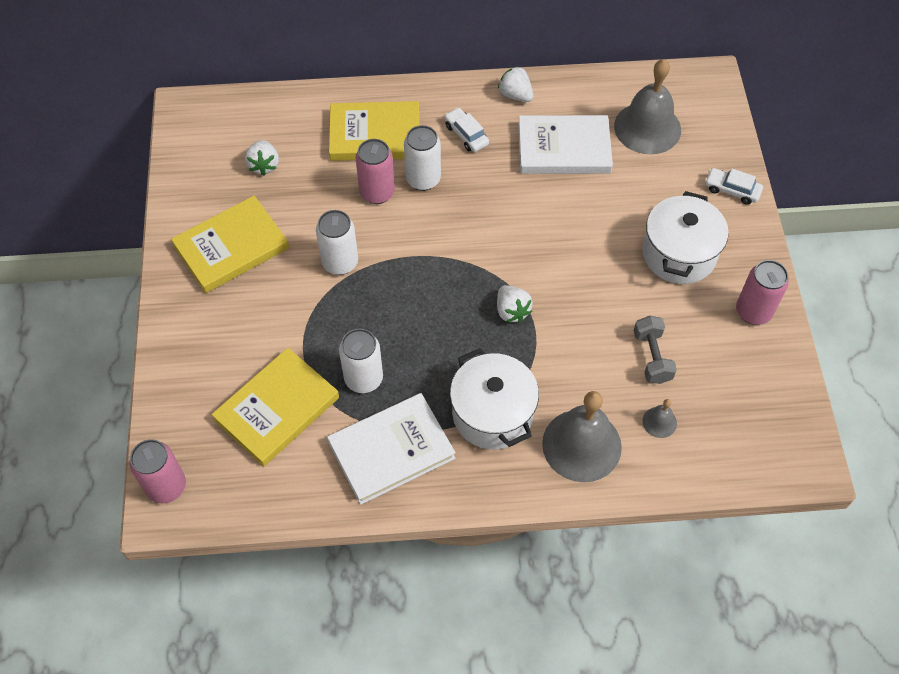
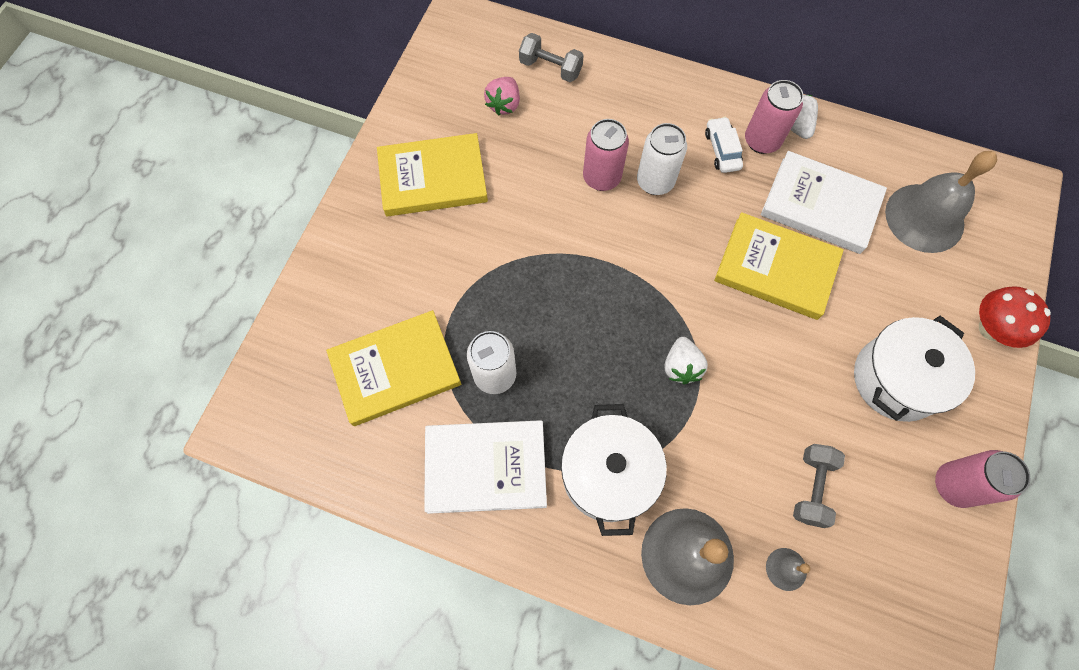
camera: 25 degrees right, 10 degrees up
(166, 486) = (254, 404): pink can -> pink can (762, 141)
(264, 165) = (504, 104): white strawberry -> pink strawberry
(290, 121) = (550, 68): none -> grey dumbbell
(340, 262) = (530, 238): white can -> none
(375, 135) = (628, 114): yellow book -> yellow book (776, 268)
(732, 190) = (991, 329): white car -> red mushroom

